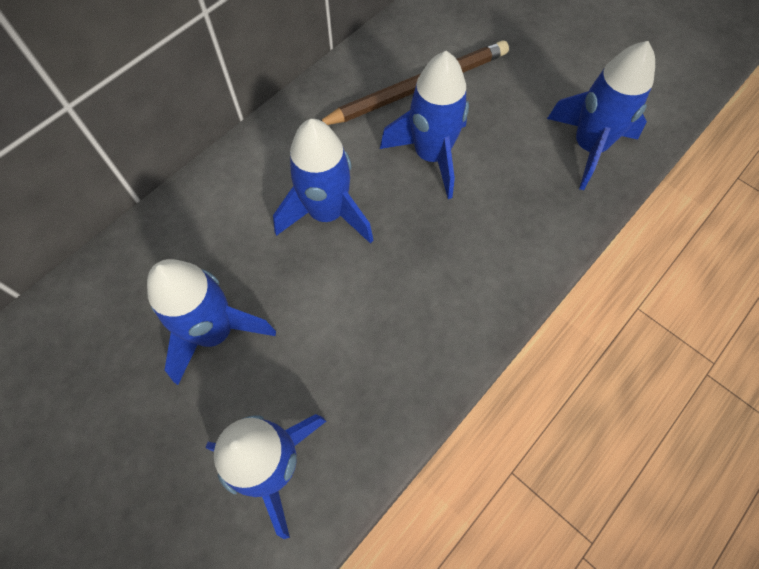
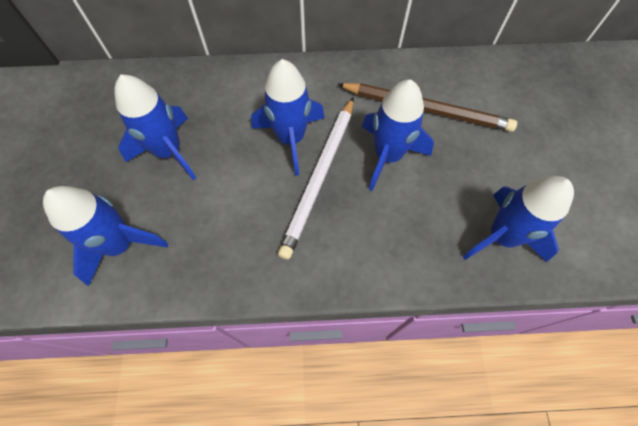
camera: 45 degrees right, 0 degrees up
(394, 225) = (320, 177): none -> white pencil

